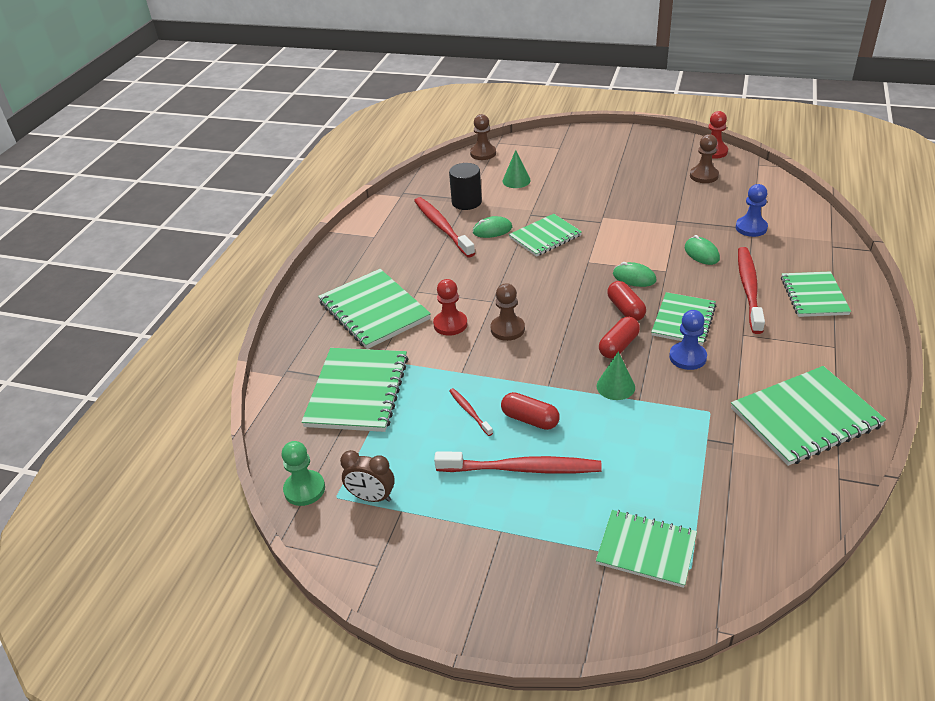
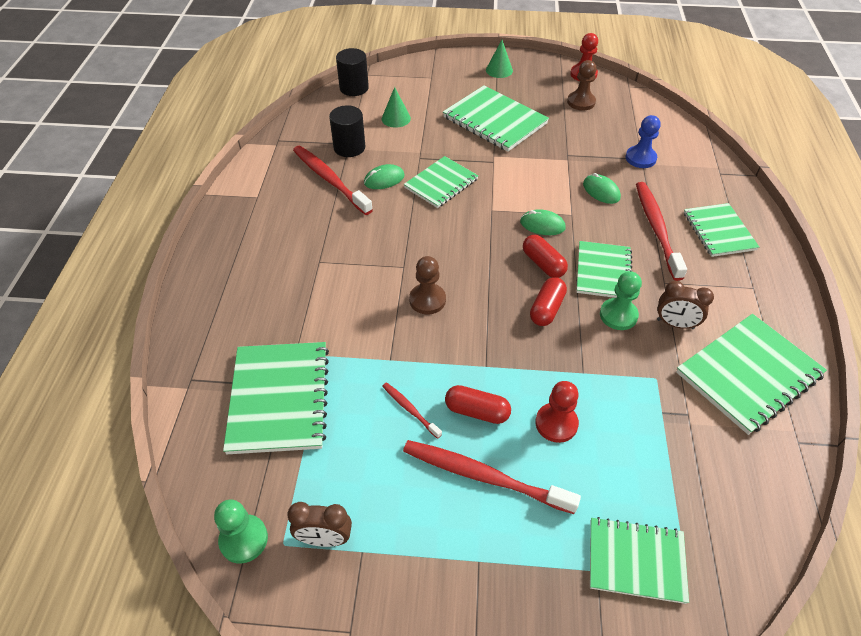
camera: 15 degrees left, 10 degrees up
(374, 310) = (277, 291): green notebook -> green notebook (495, 120)
(450, 324) = (365, 300): red pawn -> red pawn (556, 423)
(483, 153) = (354, 88): brown pawn -> black cylinder
(522, 469) = (483, 476): red toothbrush -> red toothbrush turned 150 degrees counterclockwise
(615, 386) = (555, 359): green cone -> green cone (499, 70)
(687, 357) = (618, 315): blue pawn -> green pawn
(743, 369) = (675, 324): none -> brown clock

